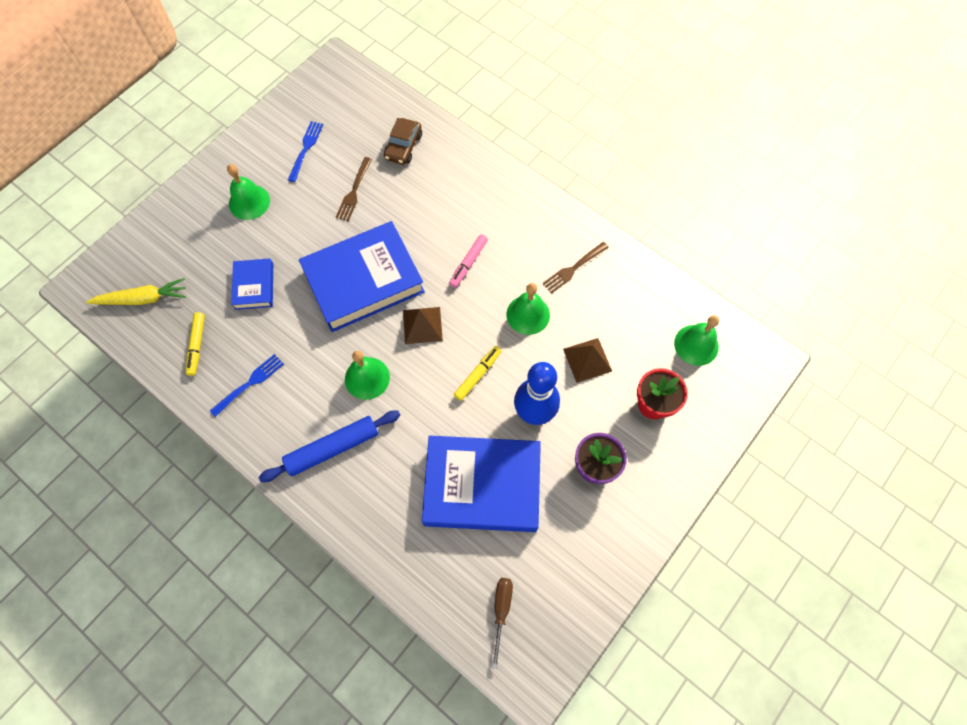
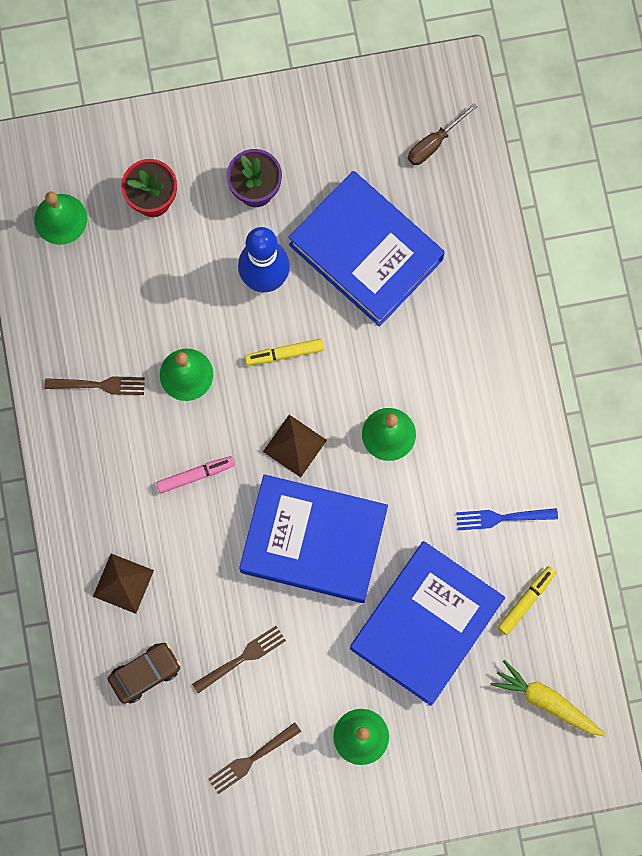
camera: 140 degrees left, 10 degrees up
(254, 286) = (426, 624): blue book -> blue book, size x2.06
(305, 149) = (252, 758): blue fork -> brown fork
(332, 448) = (470, 391): blue rolling pin -> none
(587, 360) = (172, 286): brown pyramid -> brown pyramid (123, 583)

